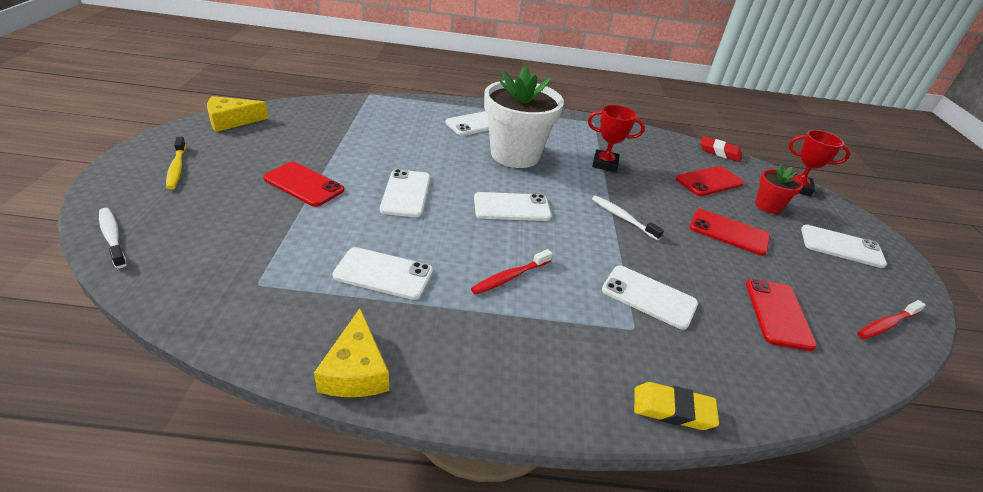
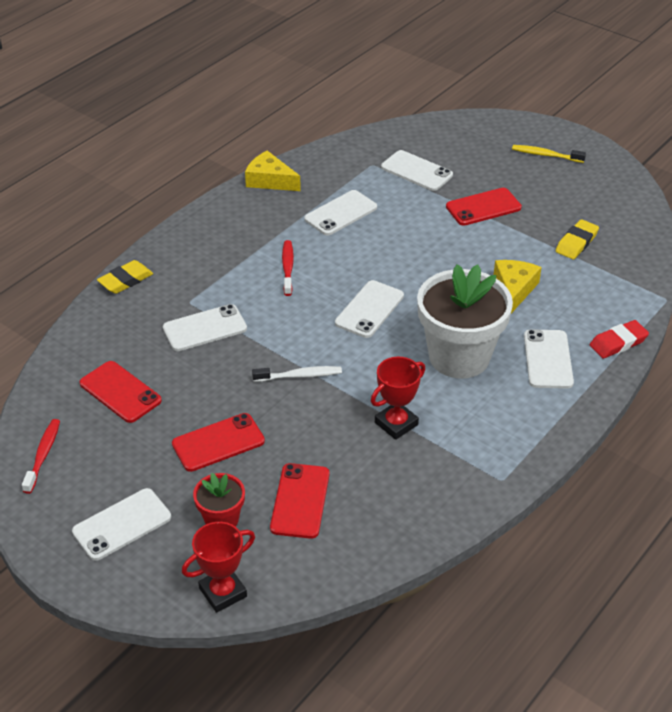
camera: 130 degrees right, 5 degrees up
(112, 237) = (463, 123): white toothbrush -> none
(231, 121) = (626, 193): yellow cheese -> yellow cheese (514, 290)
(327, 132) = (576, 243): none -> yellow eraser
(406, 193) = (434, 256): white phone -> white phone (416, 171)
(719, 152) = (347, 574): red eraser -> red eraser (618, 343)

